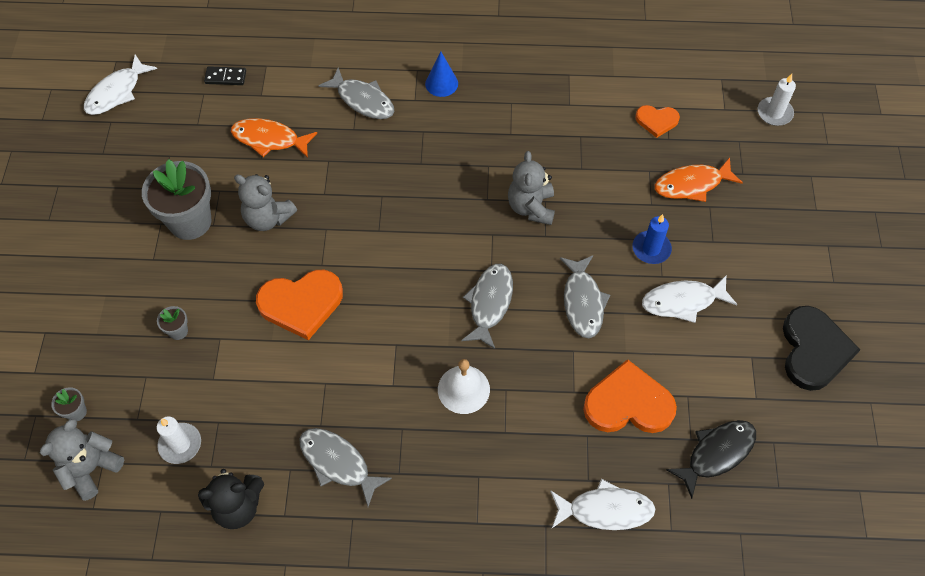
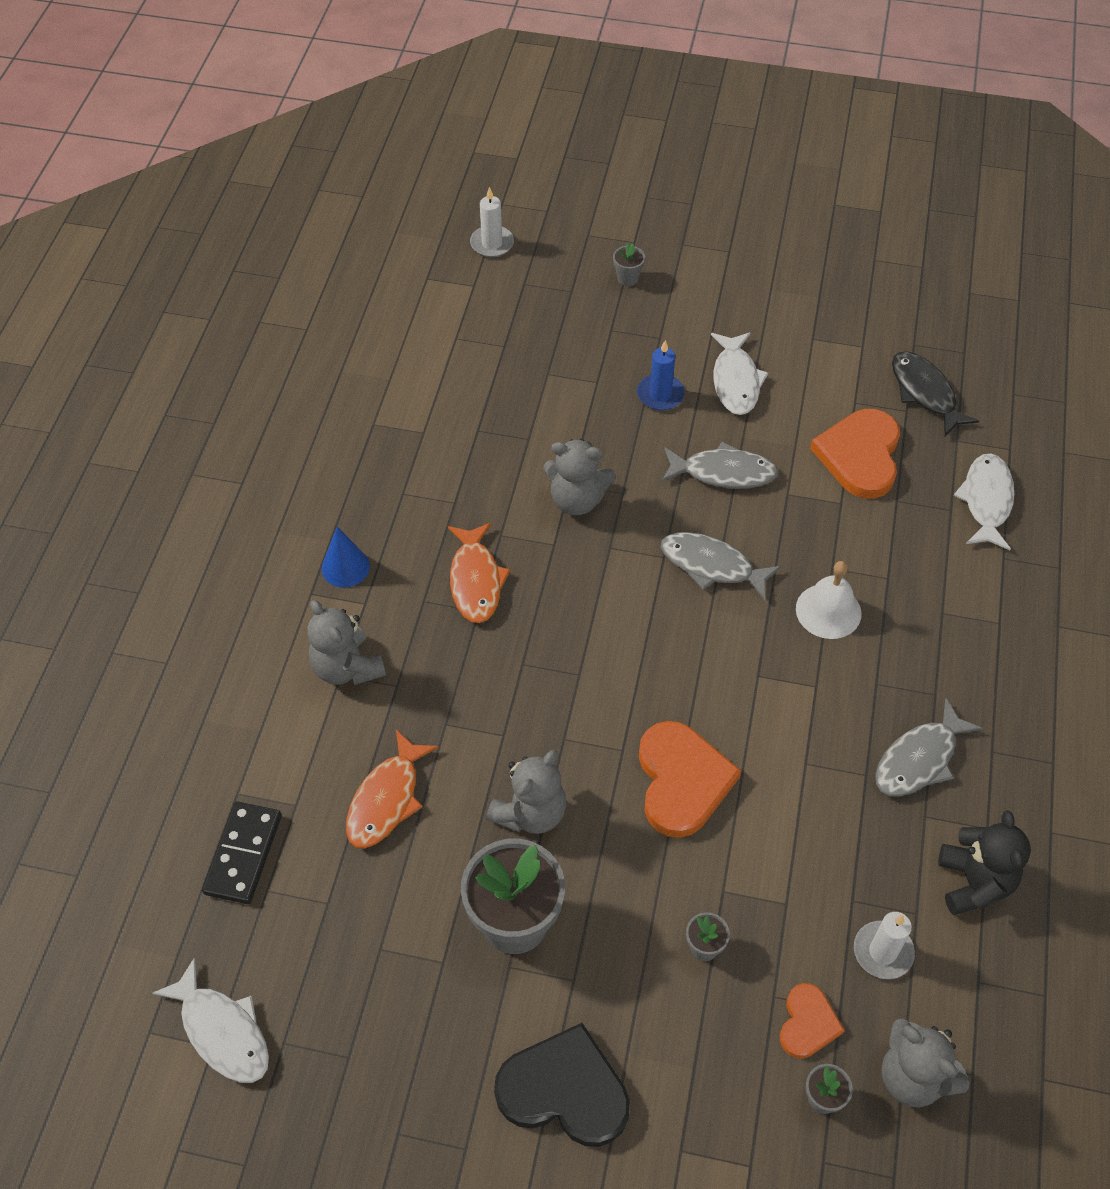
camera: 80 degrees left, 5 degrees down
(225, 77) = (243, 854): black domino -> black domino, size x1.54
(363, 100) = (347, 668): grey fish -> grey teddy bear
(656, 121) = (474, 351): orange heart -> orange heart (807, 1023)
(692, 184) = (577, 339): orange fish -> orange fish (476, 580)
(771, 210) = (627, 278): none -> grey flower pot
(813, 350) = (810, 287): black heart -> black heart (564, 1090)

